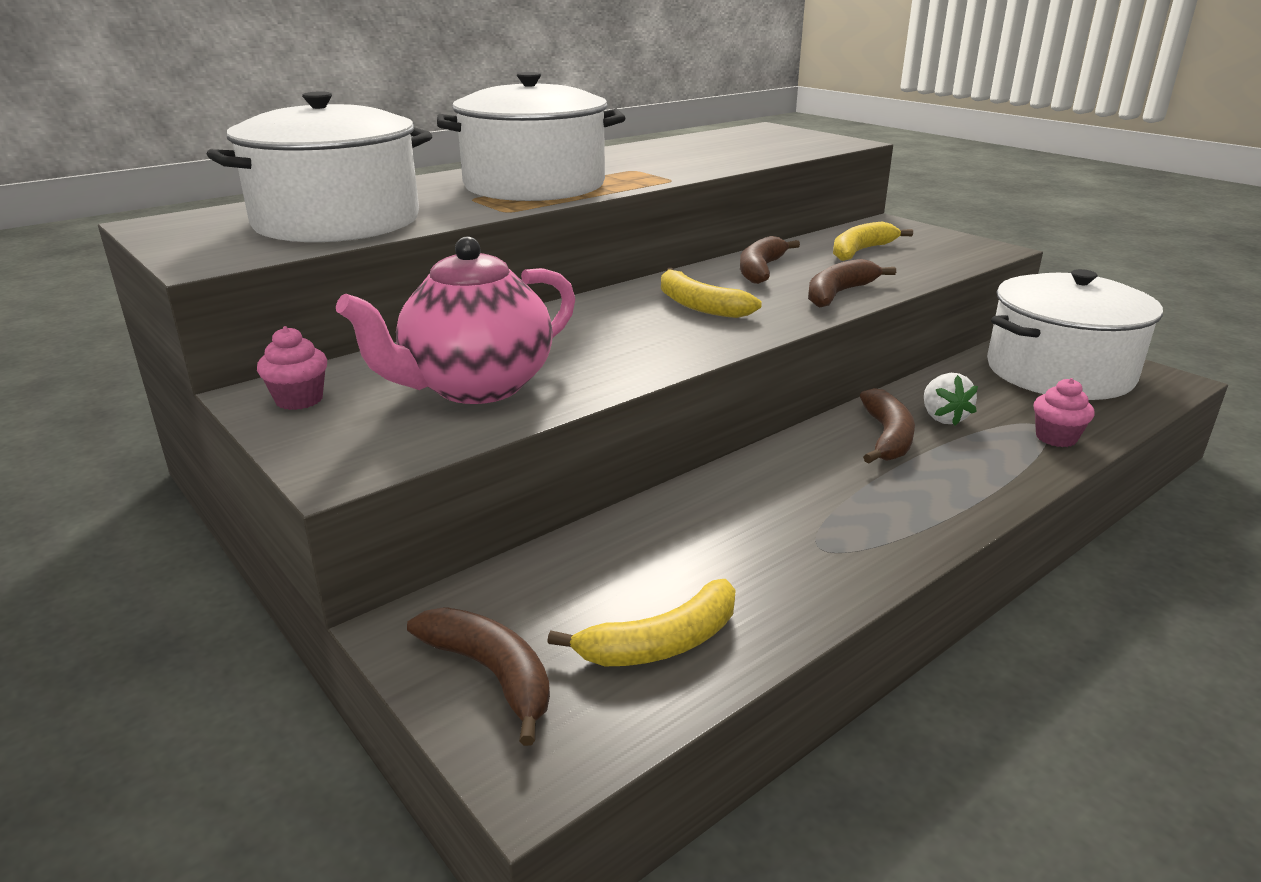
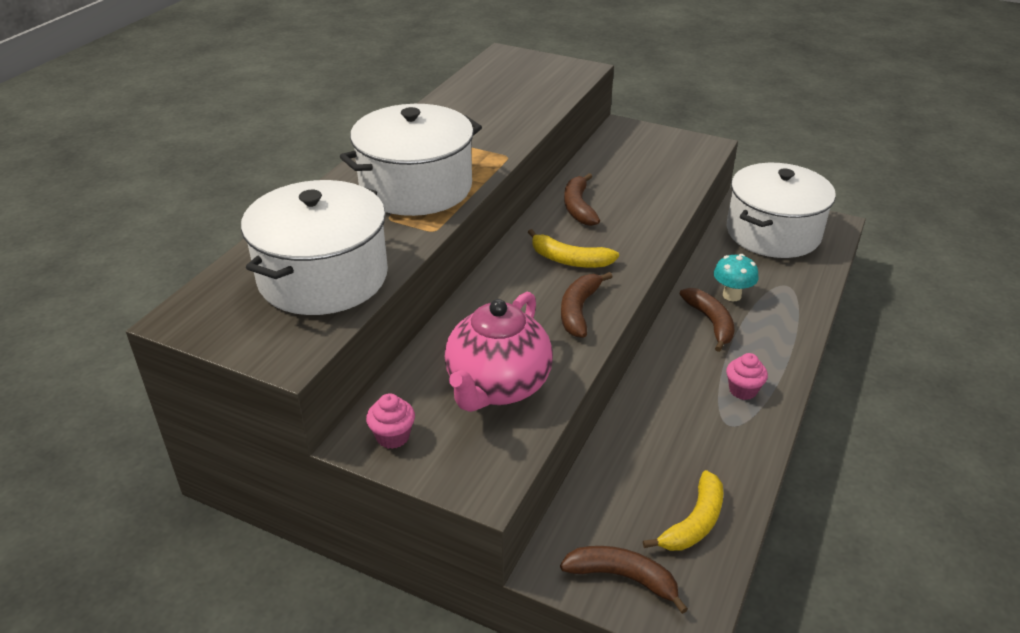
camera: 25 degrees left, 10 degrees up
(838, 294) = (647, 223): brown banana -> brown banana (578, 310)
(860, 251) = (627, 168): yellow banana -> none
(943, 418) = (732, 295): white strawberry -> turquoise mushroom
(1056, 438) = (801, 294): pink cupcake -> pink cupcake (743, 390)

